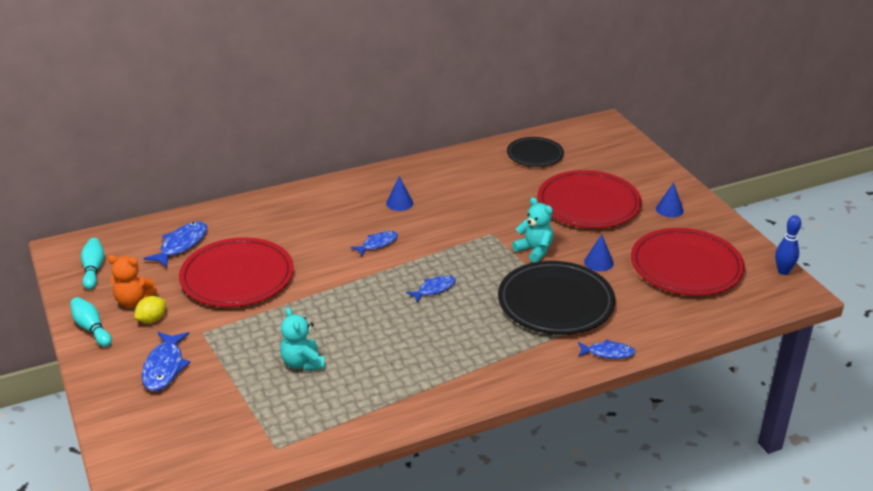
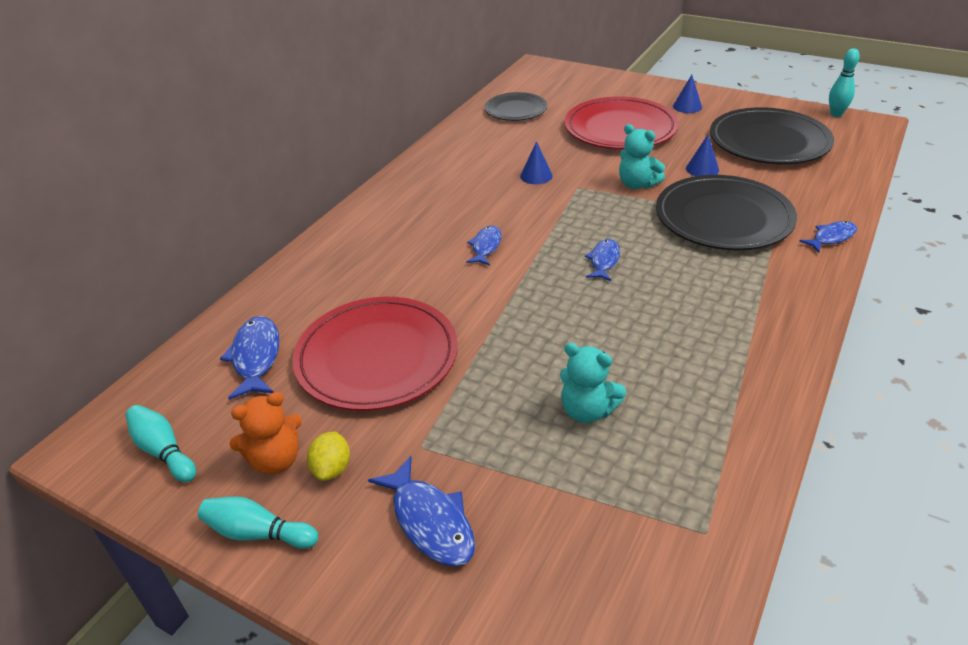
camera: 35 degrees left, 5 degrees up
(399, 203) = (452, 200): blue cone -> blue cone (536, 176)
(534, 251) = (637, 184): turquoise teddy bear -> turquoise teddy bear turned 150 degrees counterclockwise
(686, 266) = (769, 141): red plate -> black plate
(783, 271) = (836, 114): blue bowling pin -> turquoise bowling pin

